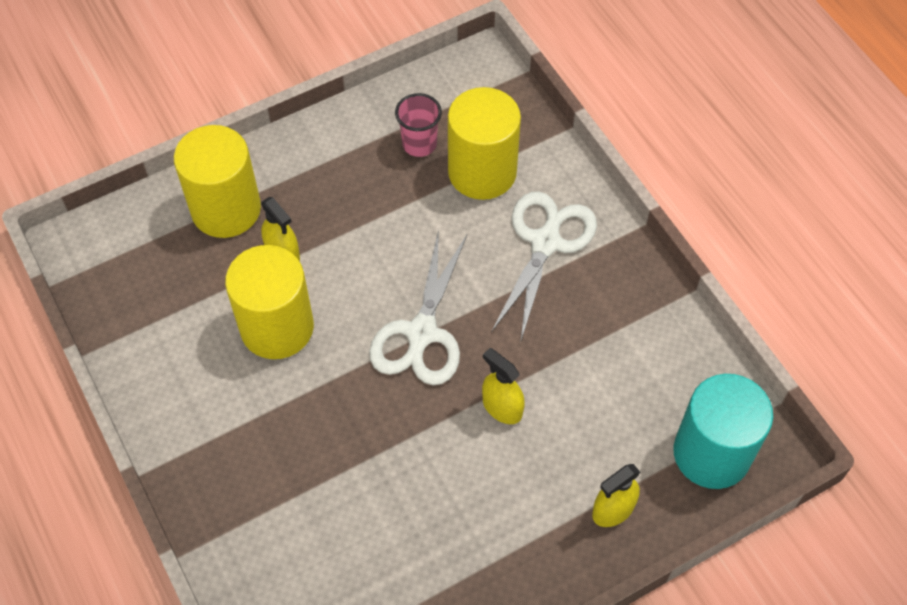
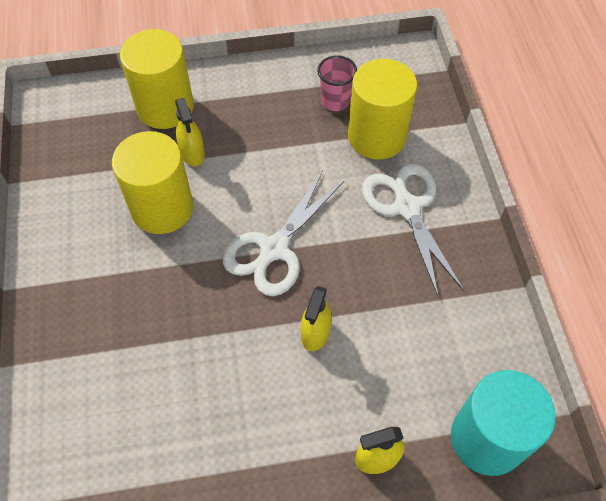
camera: 20 degrees right, 0 degrees up
(502, 407) = (315, 333): yellow spray bottle -> yellow spray bottle turned 135 degrees counterclockwise
(545, 243) = (407, 207): white scissors -> white scissors turned 60 degrees counterclockwise

